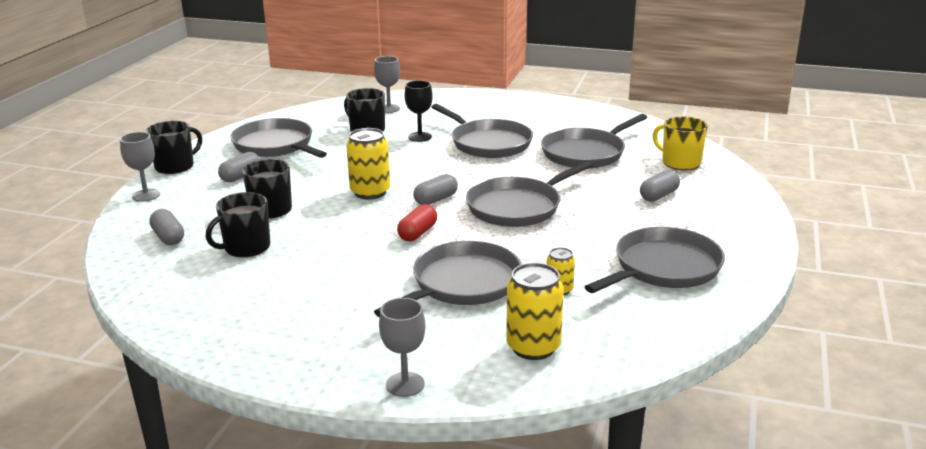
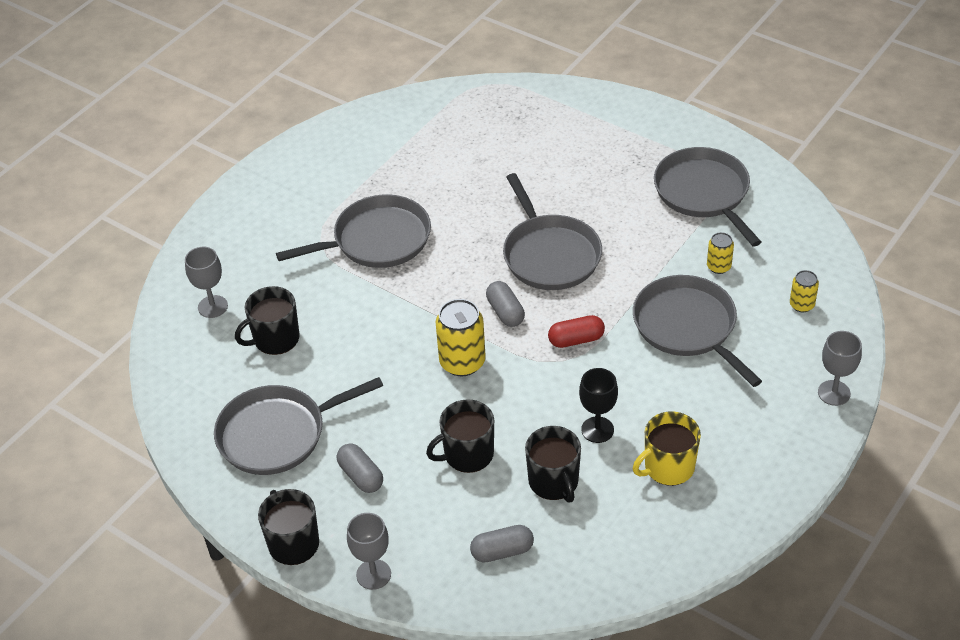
camera: 70 degrees left, 20 degrees up
(417, 233) = (576, 340): red capsule -> red capsule turned 60 degrees counterclockwise
(420, 137) = (325, 294): black goblet -> black goblet (597, 430)
(533, 347) = (802, 305): yellow can -> yellow can, size x0.56
(586, 153) = (444, 172): grey pan -> none
(659, 196) = (568, 152): grey capsule -> none
(680, 162) = (501, 114): yellow mug -> yellow mug (668, 467)

